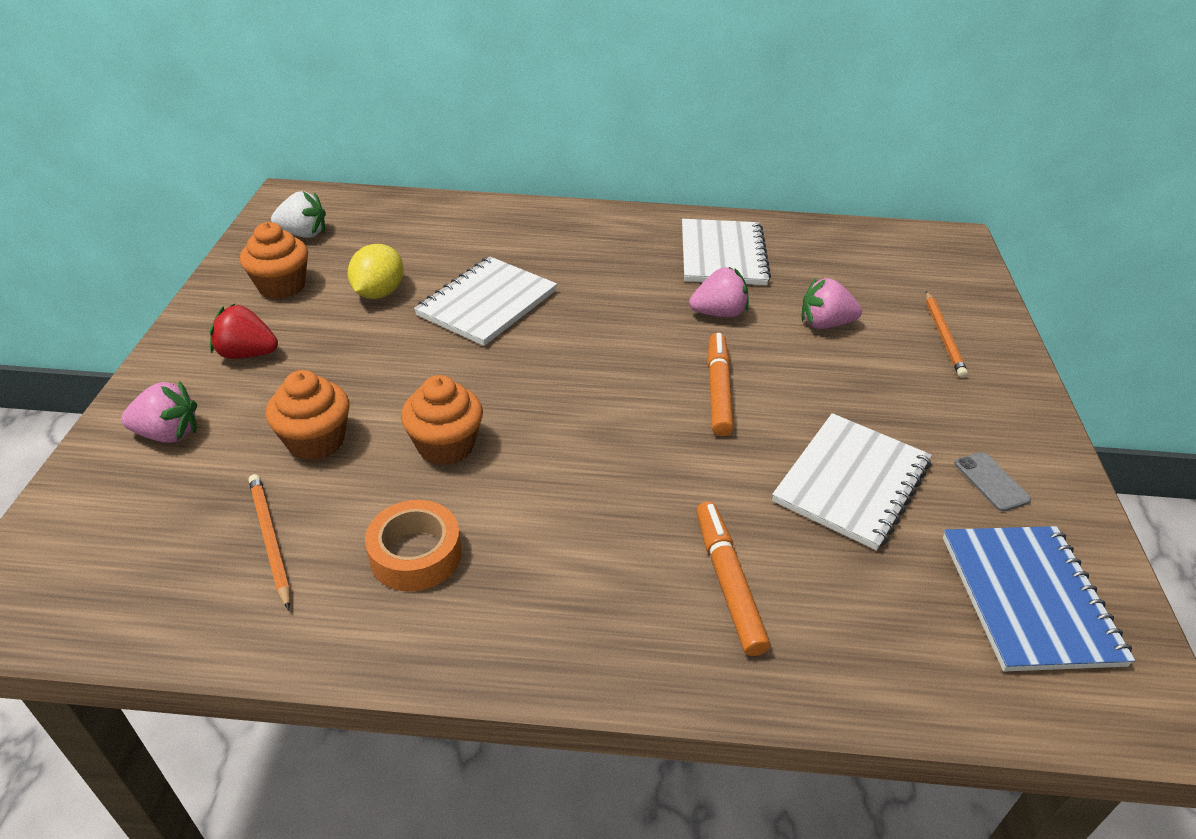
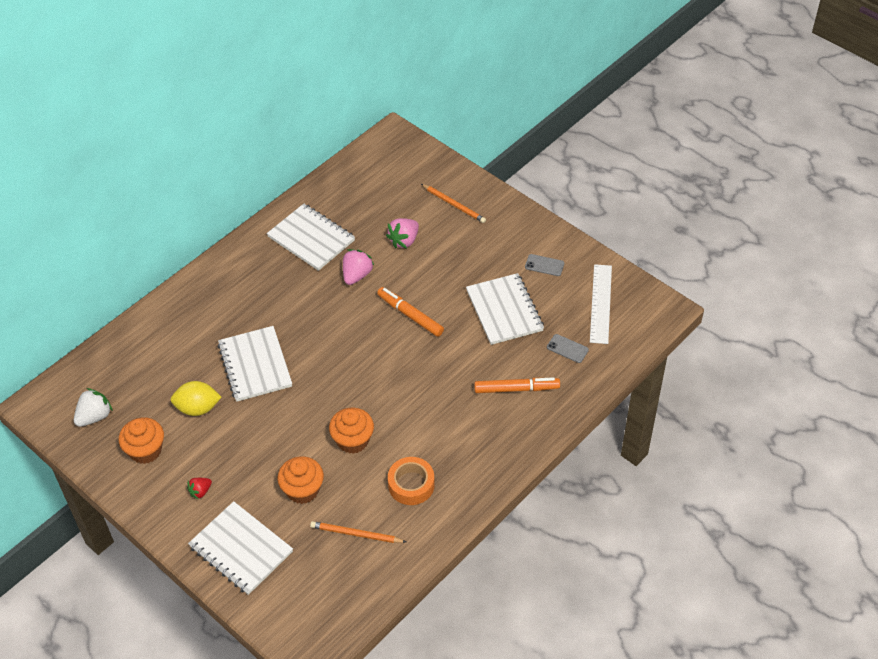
camera: 50 degrees left, 10 degrees up
(168, 434) = (241, 549): pink strawberry -> white notebook
(247, 354) = (200, 491): red strawberry -> red strawberry, size x0.61
(379, 293) = (198, 408): yellow lemon -> yellow lemon turned 60 degrees counterclockwise
(727, 583) = (516, 389): orange marker -> orange marker turned 150 degrees clockwise
(885, 606) = (567, 348): none -> grey phone
(1029, 599) = (601, 303): blue notebook -> white ruler

